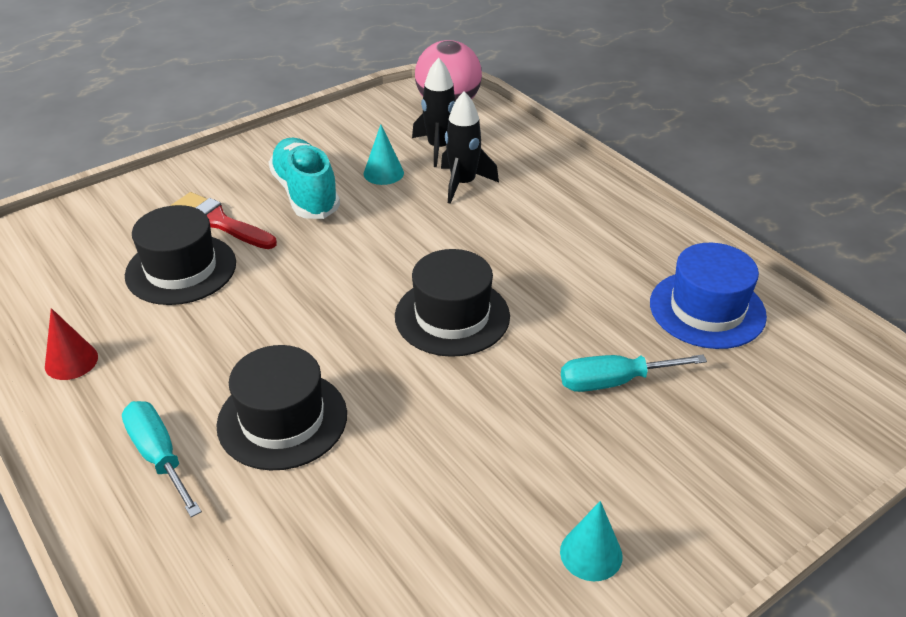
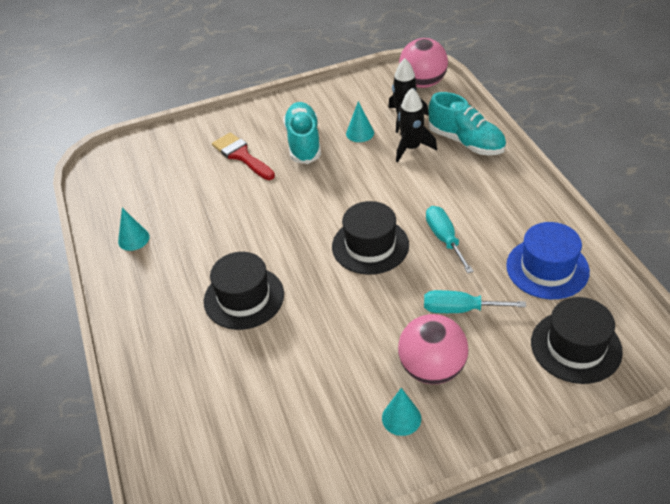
camera: 20 degrees right, 5 degrees up
(71, 361) = (133, 239): red cone -> turquoise cone
(159, 456) = (168, 308): turquoise screwdriver -> turquoise screwdriver (444, 239)
(181, 269) = (211, 186): black hat -> black hat (576, 346)
(534, 168) = (466, 142): none -> turquoise shoe
(607, 471) = (432, 368): none -> pink ball

